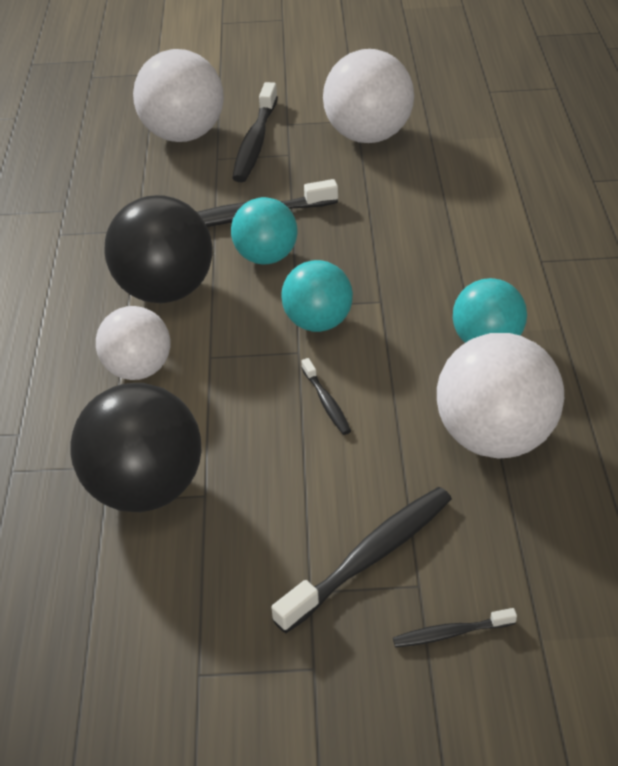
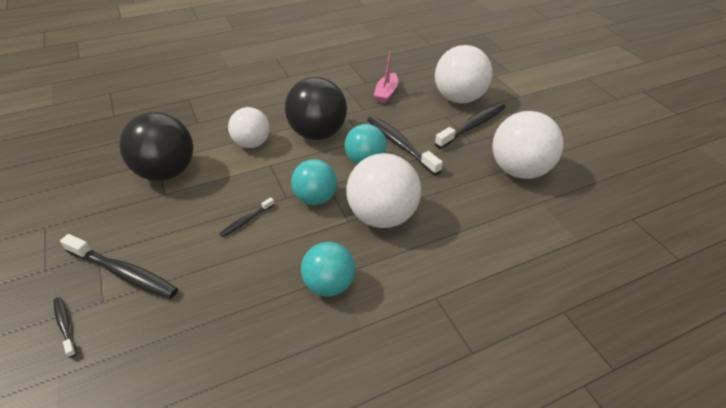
camera: 65 degrees right, 0 degrees up
(113, 196) = (386, 93): none -> pink boat
(255, 142) = (473, 126): black toothbrush -> black toothbrush turned 150 degrees clockwise
(494, 437) = (234, 310): white ball -> white ball (382, 216)

